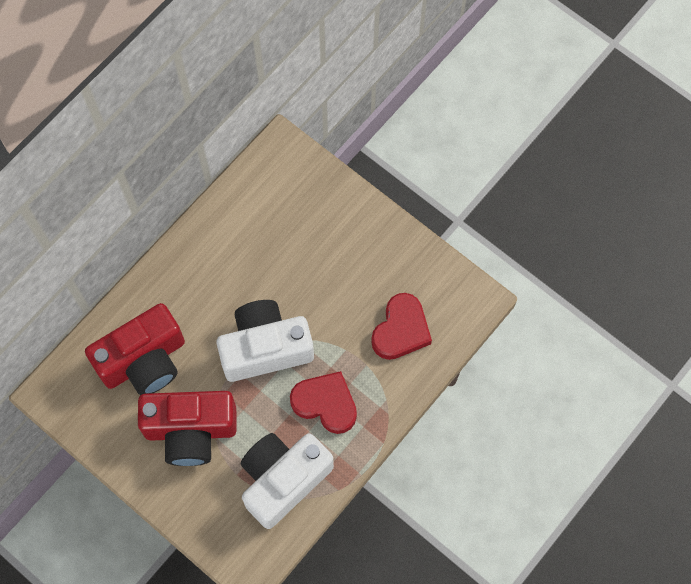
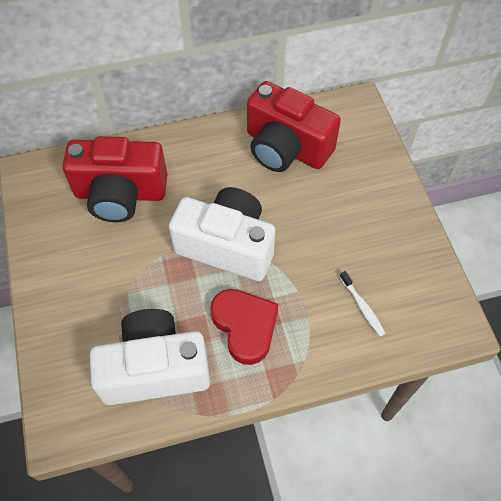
camera: 35 degrees right, 10 degrees down
(191, 431) = (111, 272): red camera -> red camera (286, 148)
(401, 330) = (362, 307): red heart -> white toothbrush

